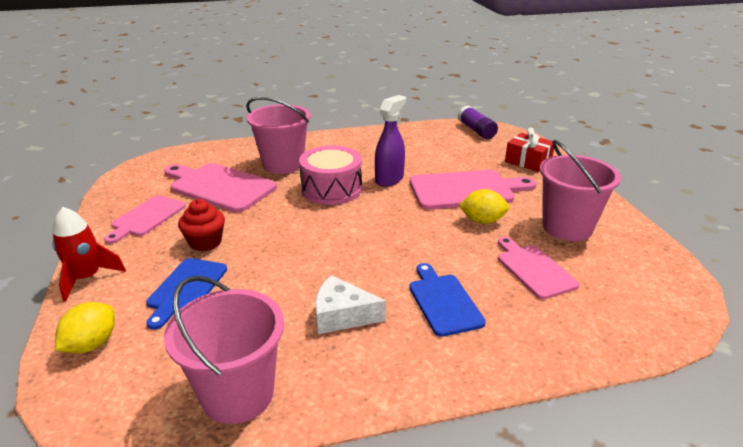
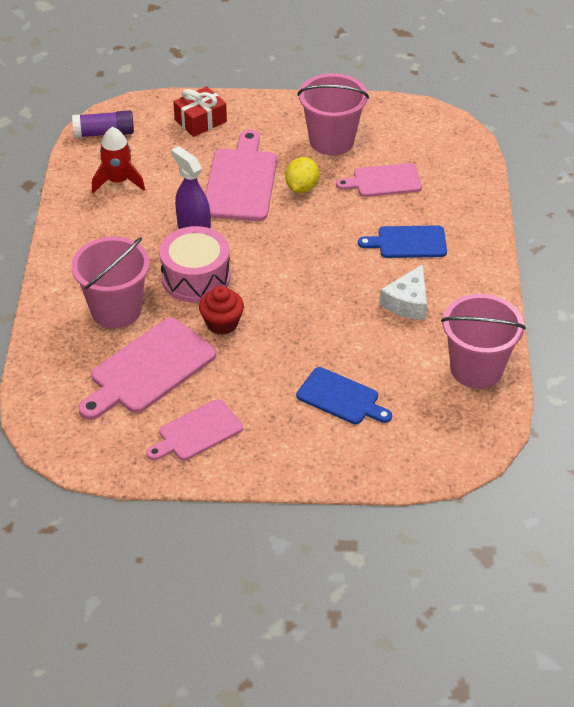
camera: 75 degrees left, 15 degrees up
(87, 278) = (300, 471): red rocket -> red rocket (118, 181)
(92, 344) = (399, 456): yellow lemon -> none
(146, 217) = (197, 432): pink cutting board -> pink cutting board turned 105 degrees clockwise
(205, 242) = (267, 383): red cupcake -> red cupcake (222, 323)

